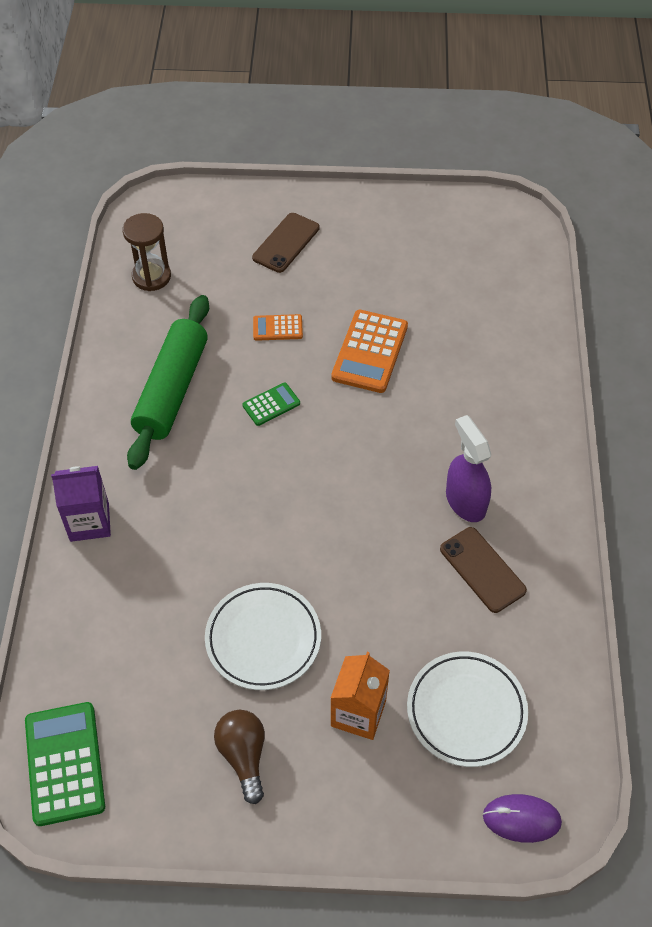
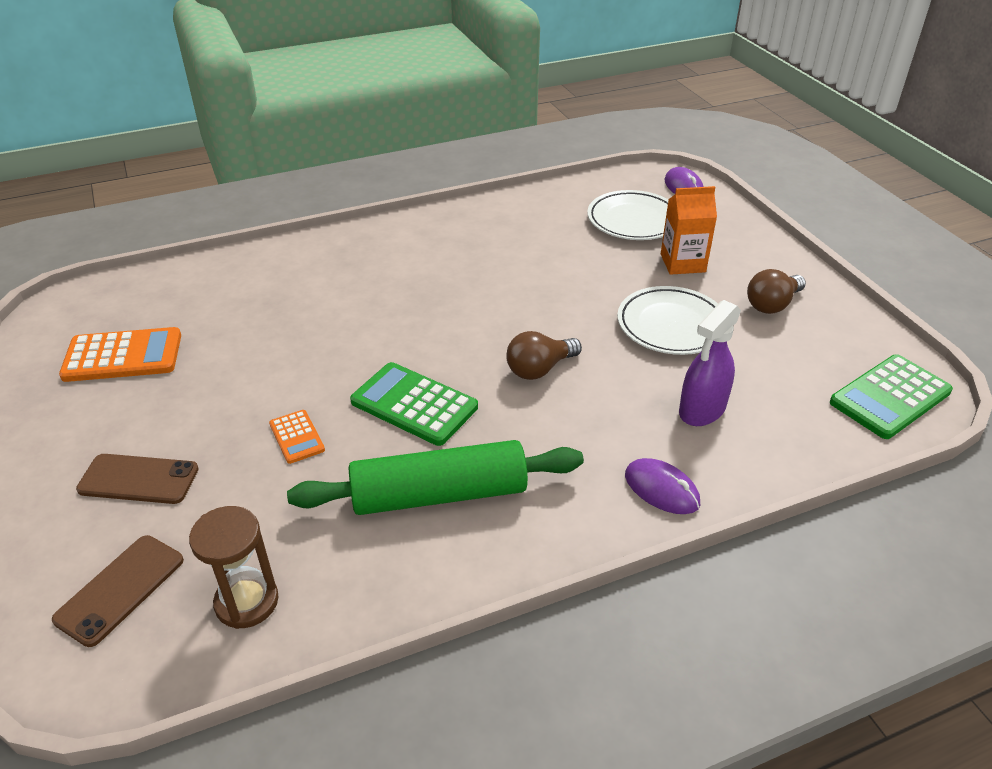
camera: 115 degrees left, 15 degrees down
(89, 522) = (661, 489): purple carton -> purple mouse
(264, 503) = (539, 369): none -> brown light bulb
(271, 404) = (414, 404): green calculator -> green calculator, size x1.85
(370, 352) = (303, 357): orange calculator -> orange calculator (123, 356)
(465, 501) = (452, 260): purple spray bottle -> purple spray bottle (702, 410)
(482, 570) = (512, 238): brown phone -> brown phone (120, 589)

